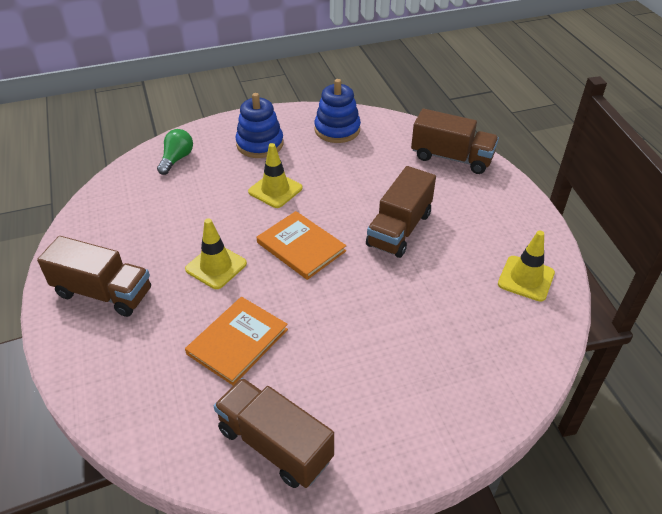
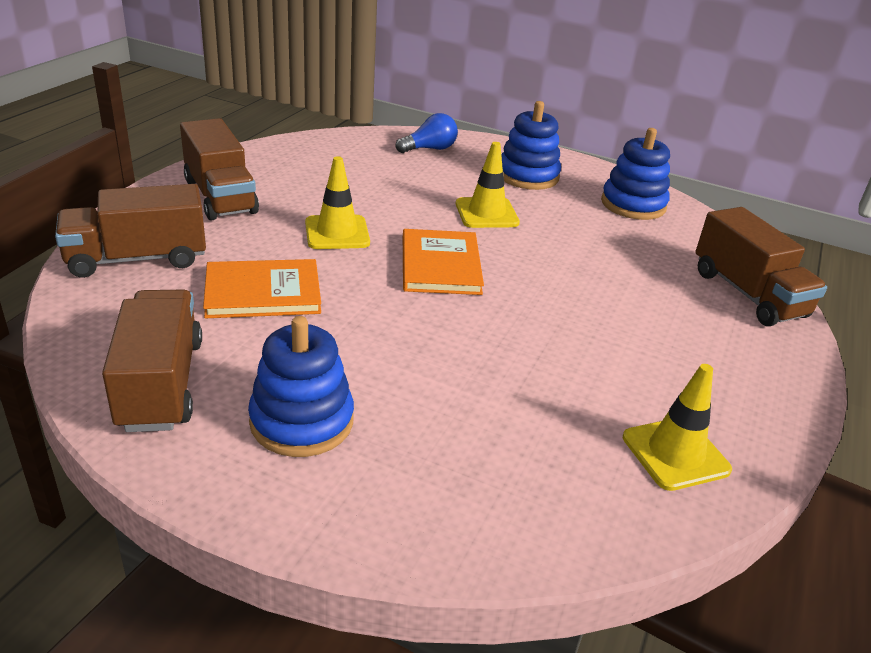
camera: 40 degrees right, 10 degrees down
(177, 159) = (429, 149): green light bulb -> blue light bulb
(370, 400) = (302, 421): none -> blue stacking toy
(399, 229) = (574, 313): brown truck -> brown truck (137, 259)

